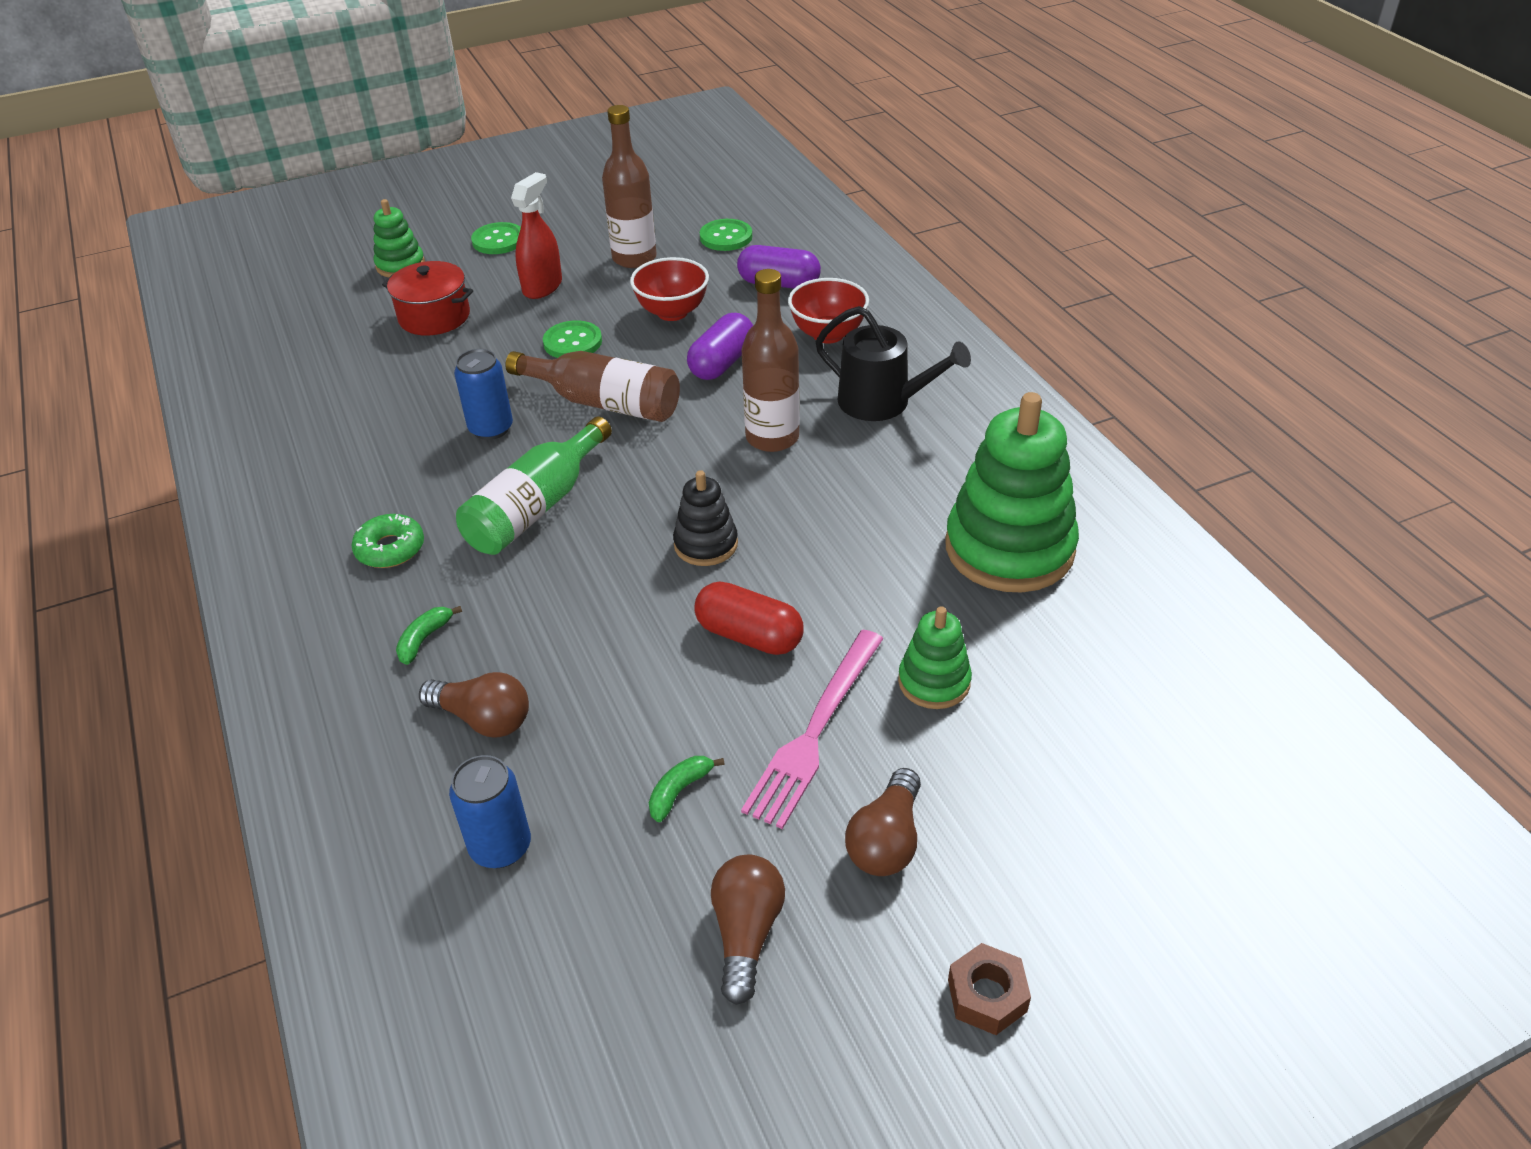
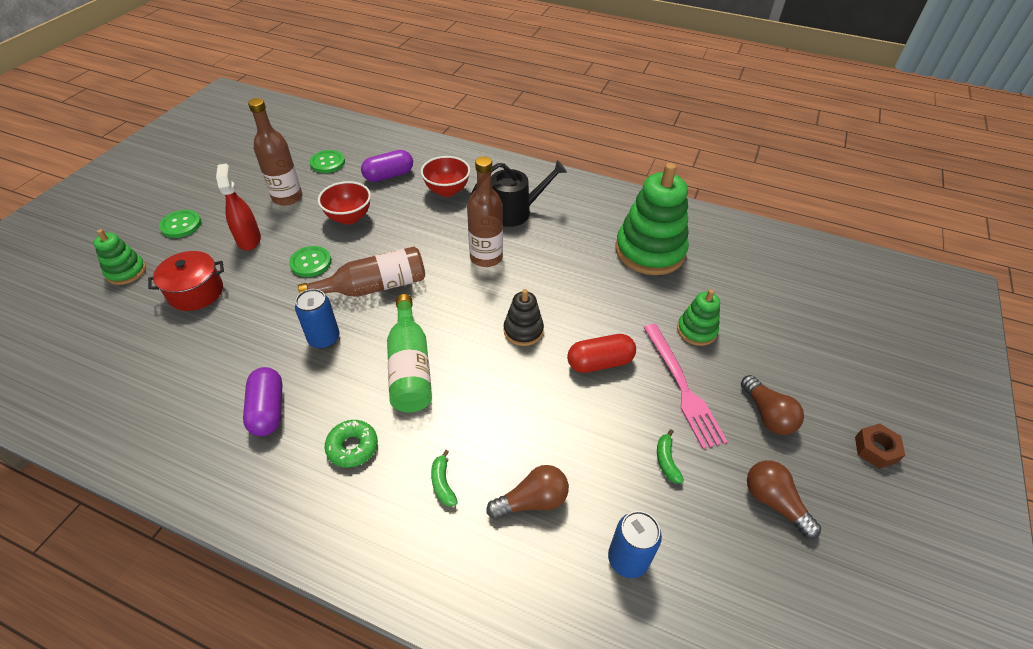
camera: 45 degrees left, 5 degrees up
(722, 363) = (411, 232): purple capsule -> purple capsule (268, 410)

